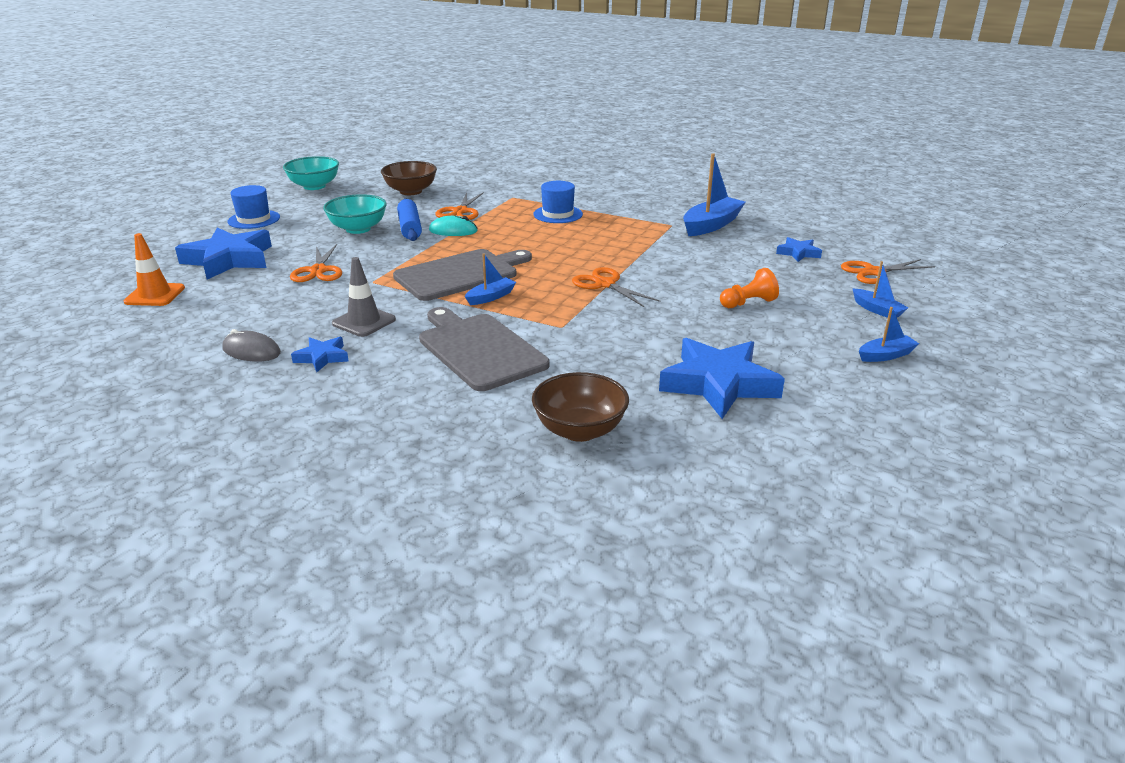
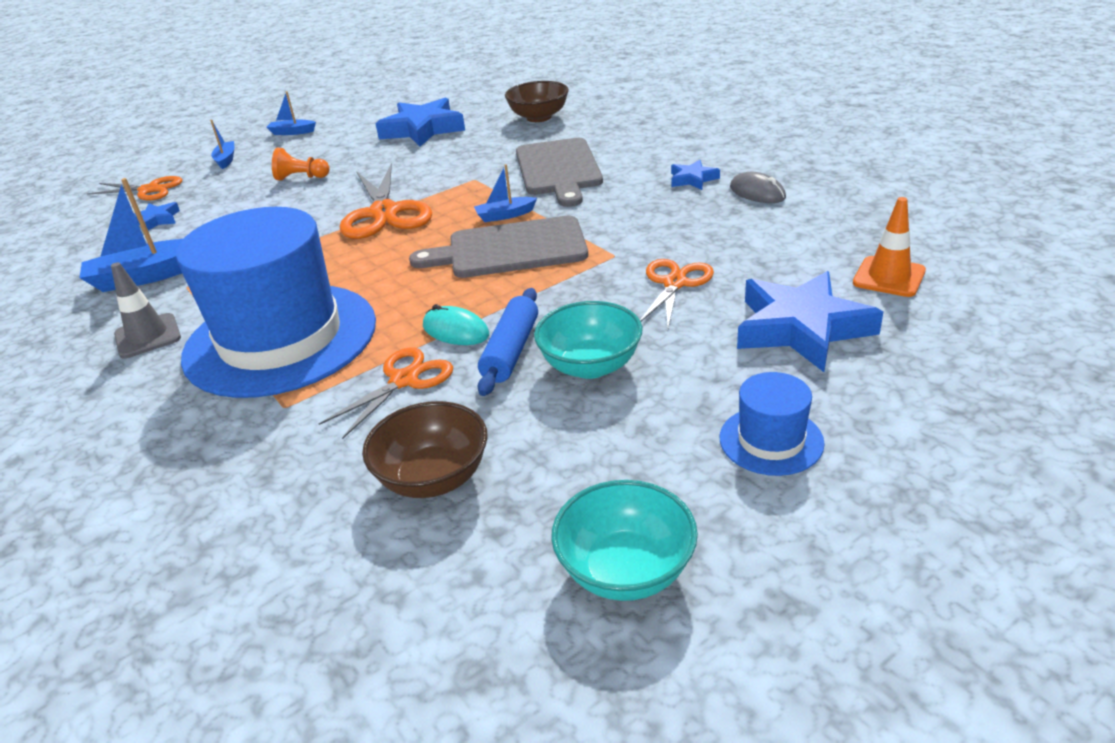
camera: 150 degrees left, 5 degrees up
(364, 322) = (644, 207): grey traffic cone -> grey traffic cone (148, 336)
(558, 214) = (281, 339): blue hat -> blue hat, size x2.38
(605, 284) = (384, 213): orange scissors -> orange scissors, size x1.61

